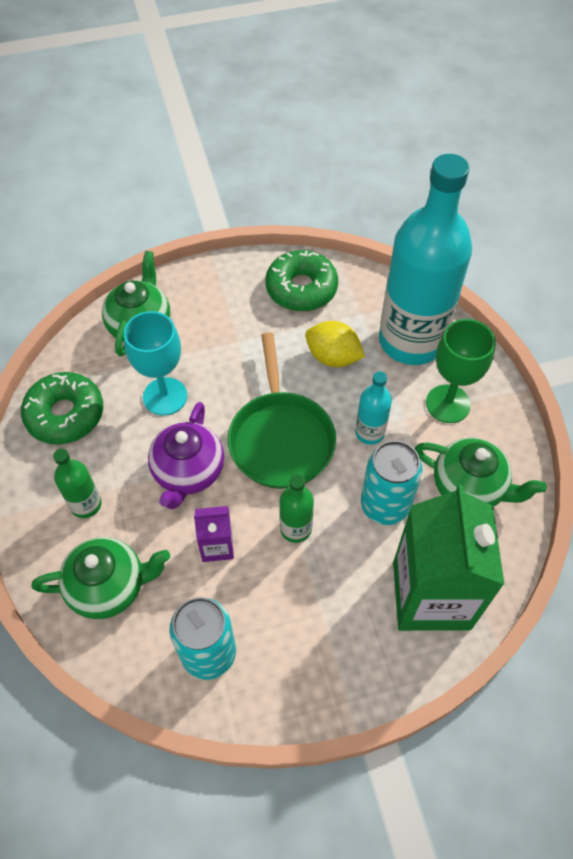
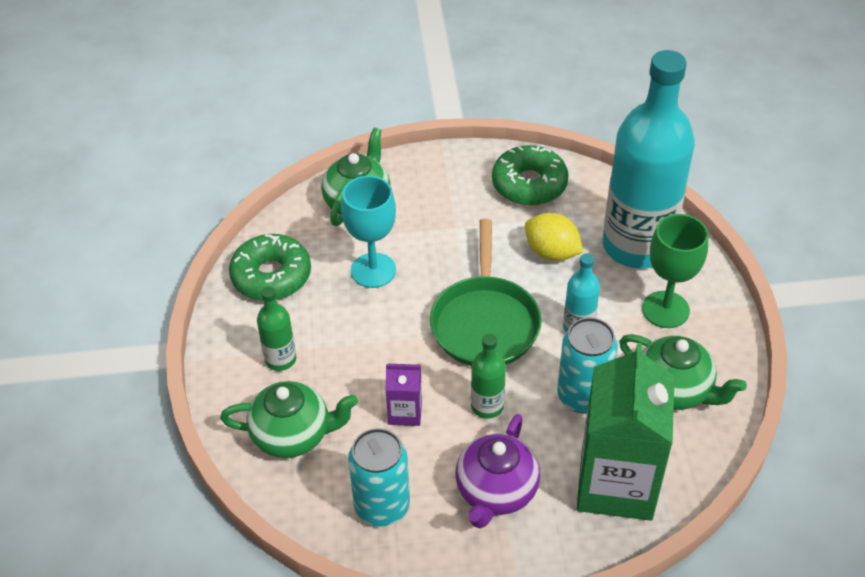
camera: 10 degrees right, 10 degrees down
(188, 472) = (386, 342): purple teapot -> purple teapot (496, 491)

